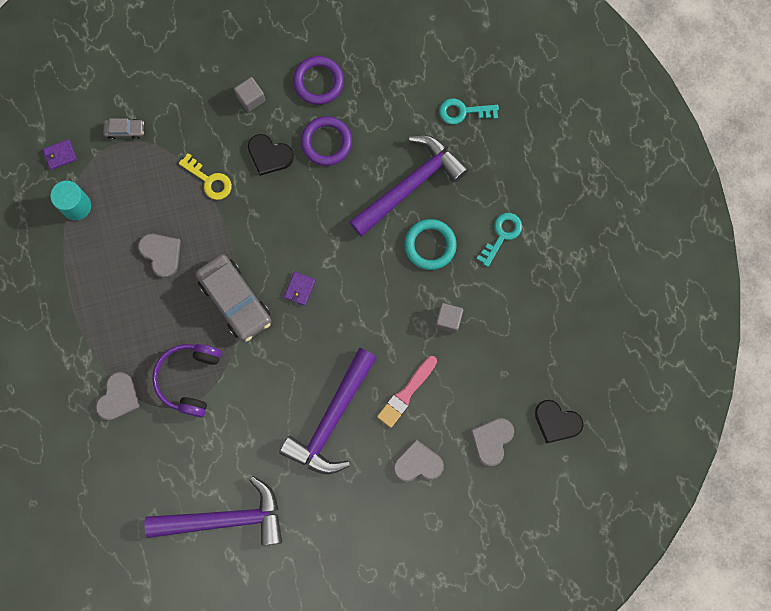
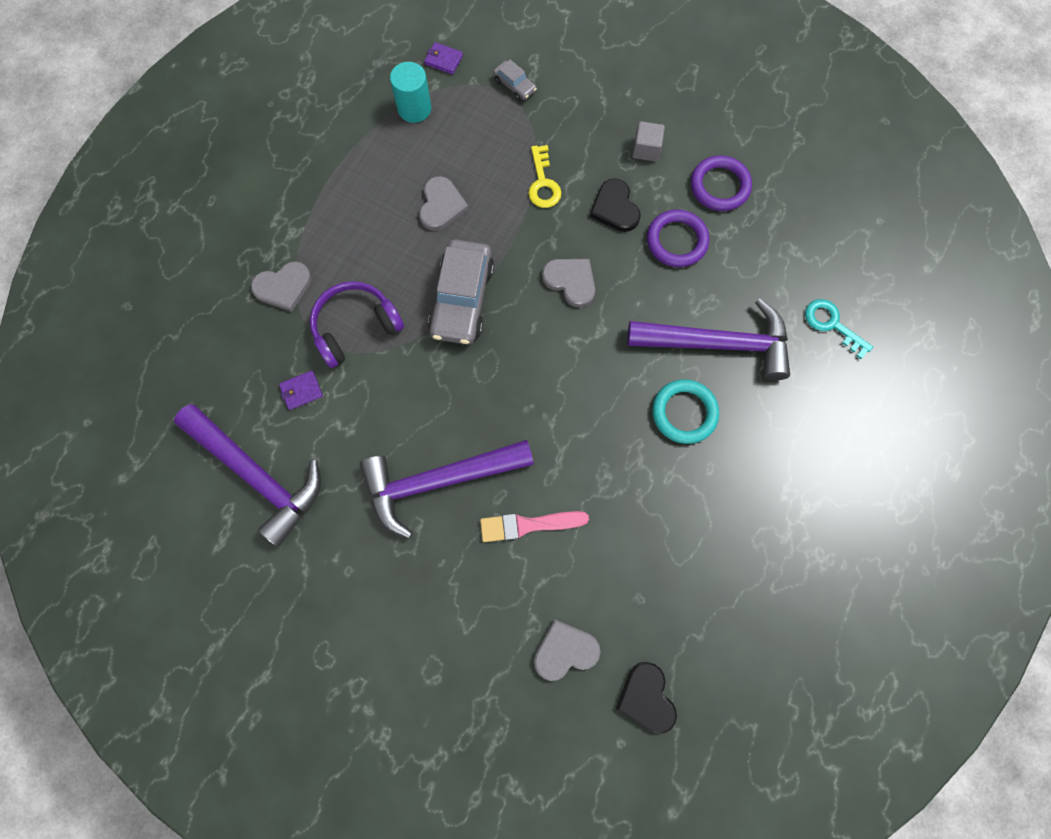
camera: 45 degrees right, 5 degrees down
(299, 289) = (527, 341): purple wallet -> purple wallet (301, 391)
(418, 463) = (474, 601): grey heart -> grey heart (571, 281)
(448, 320) = (635, 496): grey cube -> none
(502, 235) = (763, 467): turquoise key -> none

